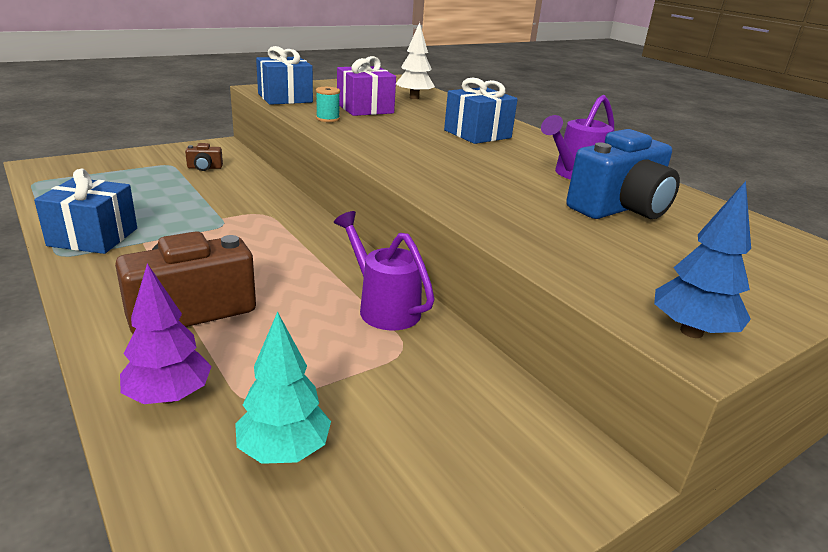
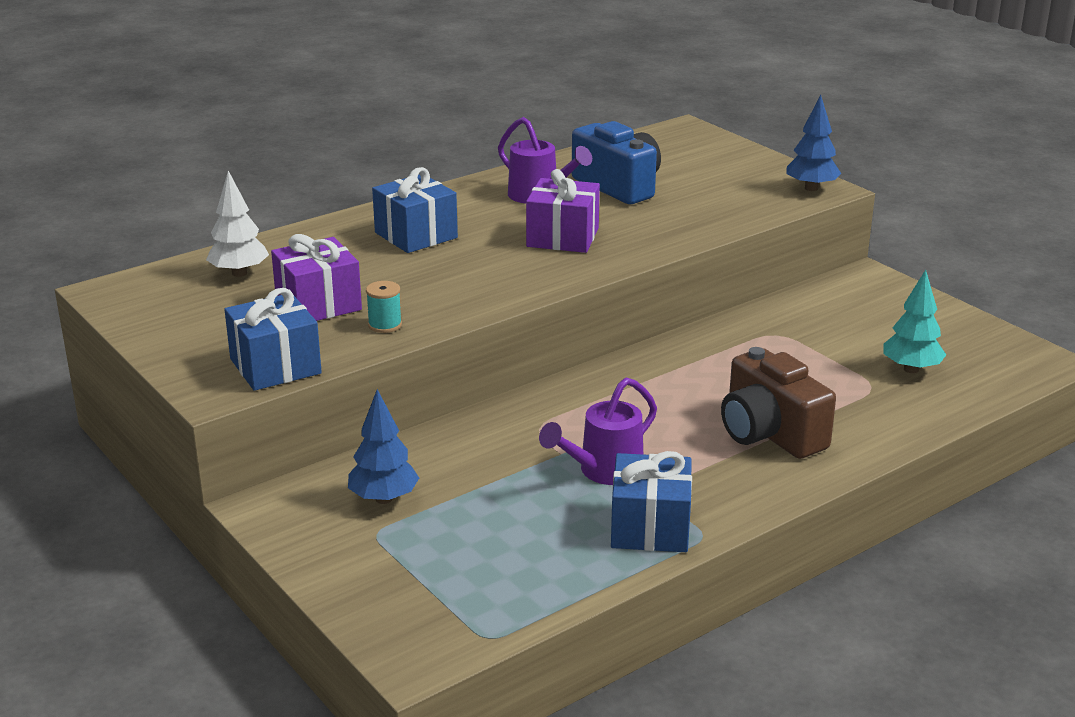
camera: 90 degrees left, 0 degrees up
(169, 396) = (887, 419): purple tree -> none
(204, 168) = (383, 499): brown camera -> blue tree
(384, 308) = (719, 344): purple watering can -> purple watering can (604, 471)
(480, 174) = (562, 237): none -> purple gift

